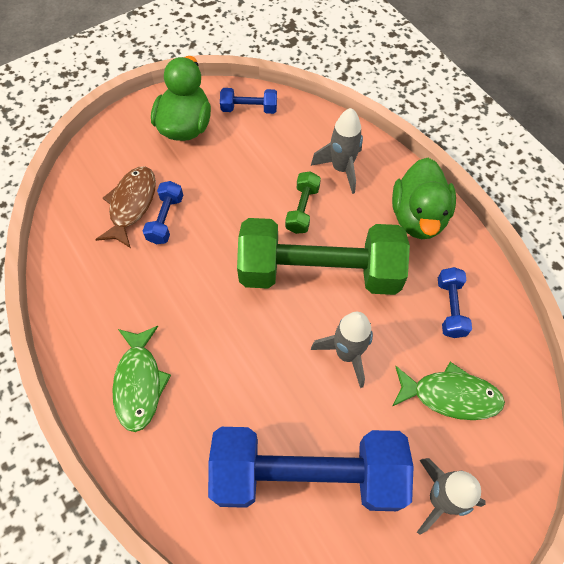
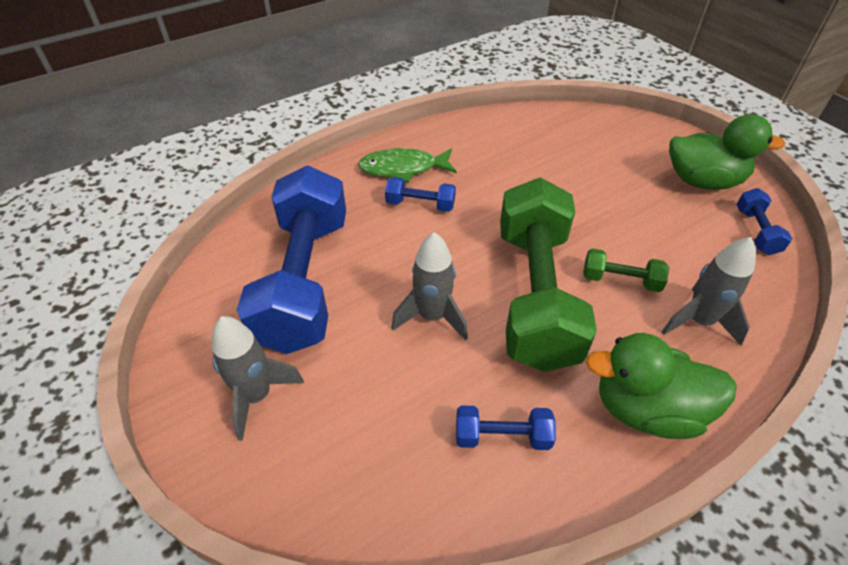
camera: 90 degrees right, 15 degrees down
(131, 205) = (586, 151): brown fish -> none
(165, 219) = (576, 174): blue dumbbell -> blue dumbbell (420, 205)
(450, 395) = (377, 422): green fish -> none

